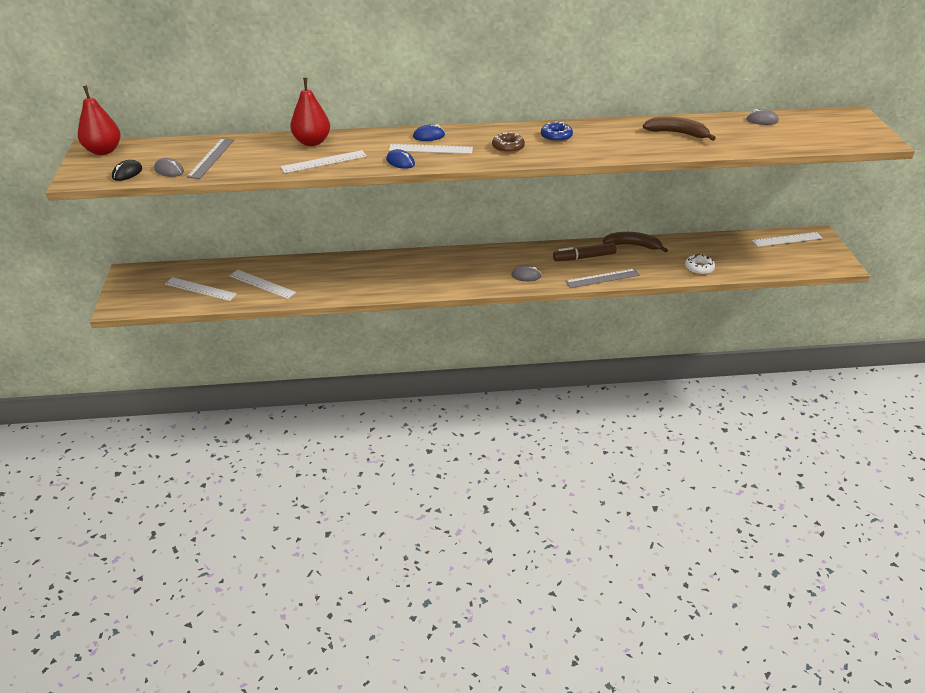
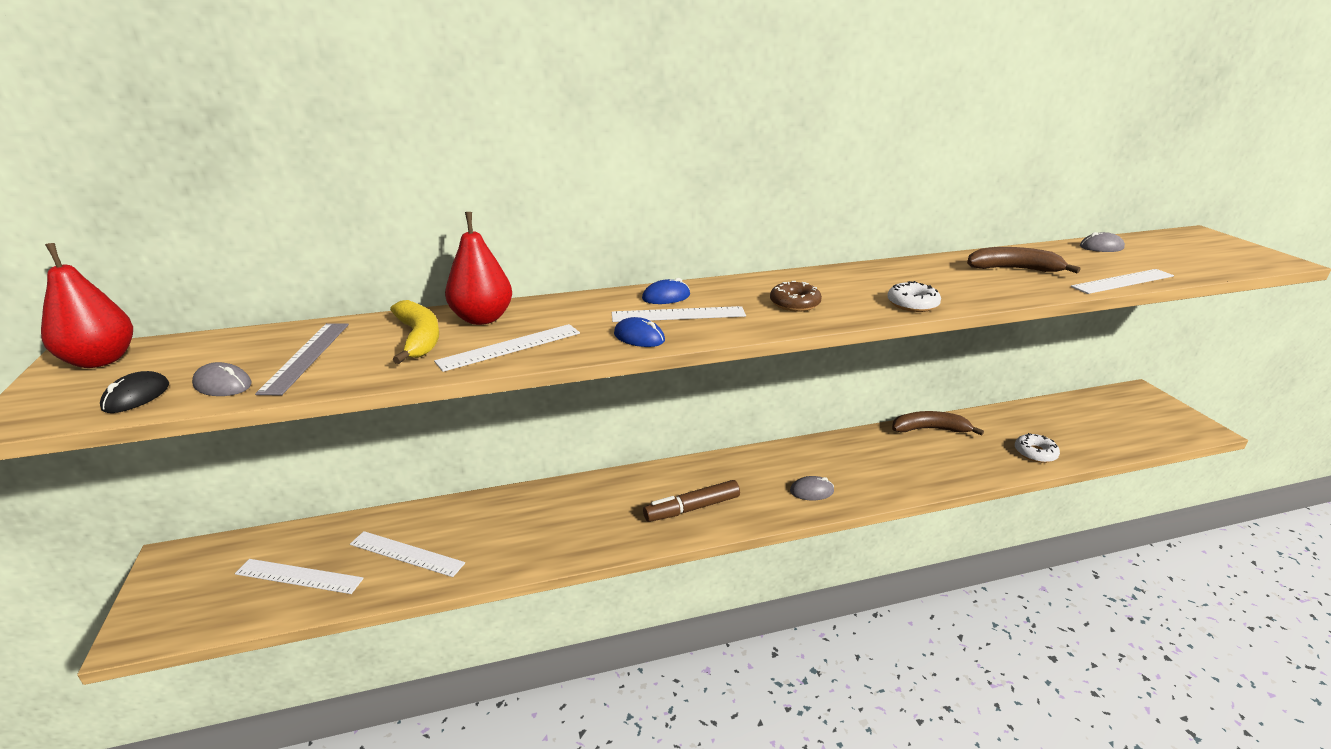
camera: 10 degrees left, 10 degrees down
(274, 152) = (419, 338): none -> yellow banana
(556, 136) = (853, 284): blue donut -> none
(584, 154) = (912, 304): none -> white donut
(584, 257) = (876, 453): brown marker -> brown marker (692, 508)
(602, 278) = (919, 483): grey ruler -> none
(787, 239) = (1110, 402): white ruler -> white ruler (1122, 281)

